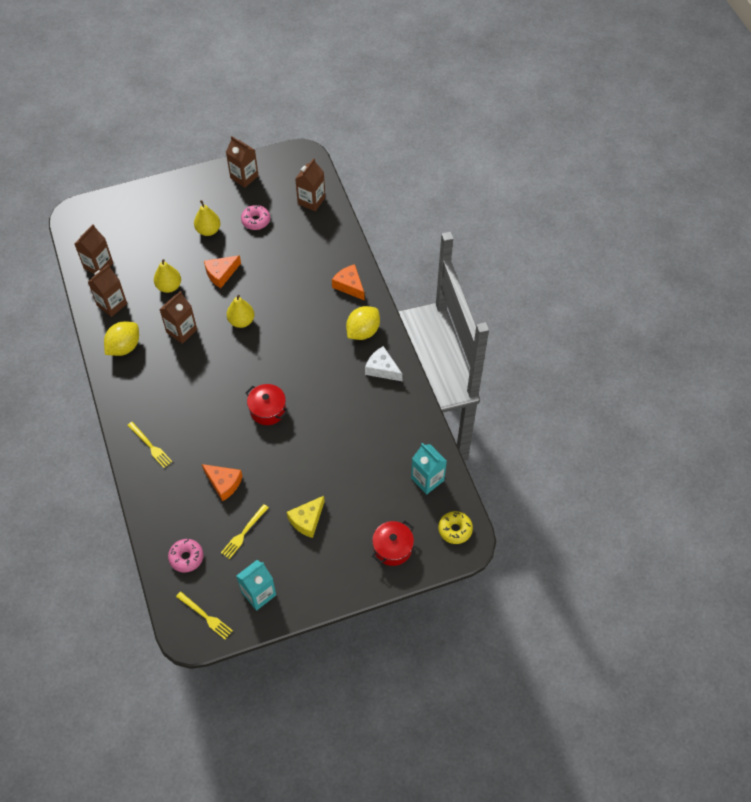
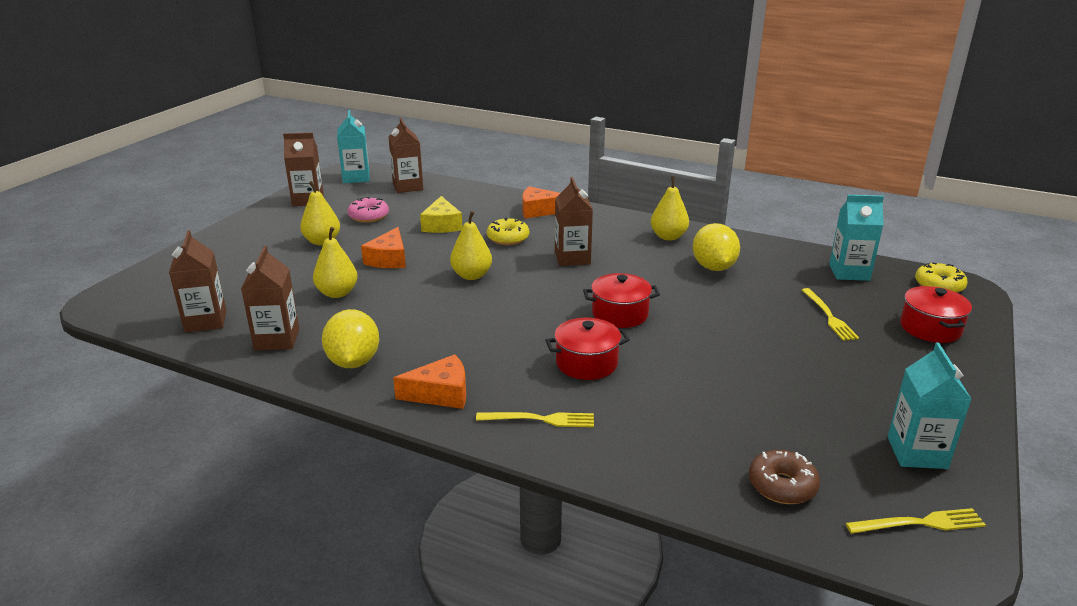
camera: 45 degrees left, 30 degrees down
(181, 331) = (411, 314): brown carton -> brown carton (572, 258)
(186, 557) = (782, 486): pink donut -> brown donut
(209, 429) = (586, 363): none -> red pot
(224, 483) = (687, 392): orange cheese -> orange cheese (441, 394)
(244, 533) = (792, 415): yellow fork -> yellow fork (829, 316)
(295, 167) = (356, 178): none -> turquoise carton
(298, 301) = (508, 238): none -> yellow donut
(307, 520) = (824, 361): yellow cheese -> yellow cheese (442, 225)
(363, 331) = (606, 227): yellow lemon -> yellow lemon (713, 267)
(382, 369) = (668, 237): white cheese -> yellow pear

